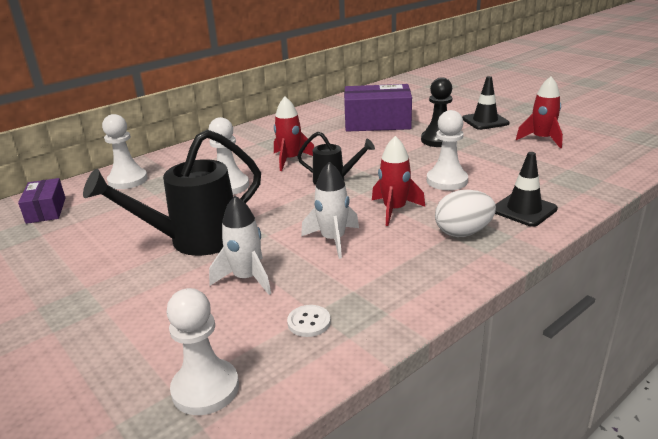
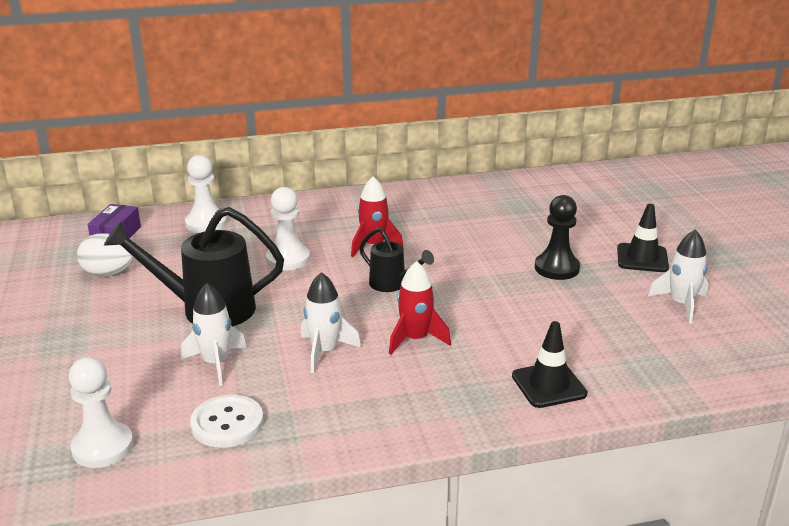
camera: 25 degrees right, 0 degrees up
(309, 322) = (227, 423): white button -> white button, size x1.69
(377, 123) = (513, 224): purple box -> none
(447, 181) = (507, 323): white pawn -> none
(463, 232) = (455, 388): white egg -> white egg (108, 273)
(542, 139) = (681, 304): red rocket -> white rocket

